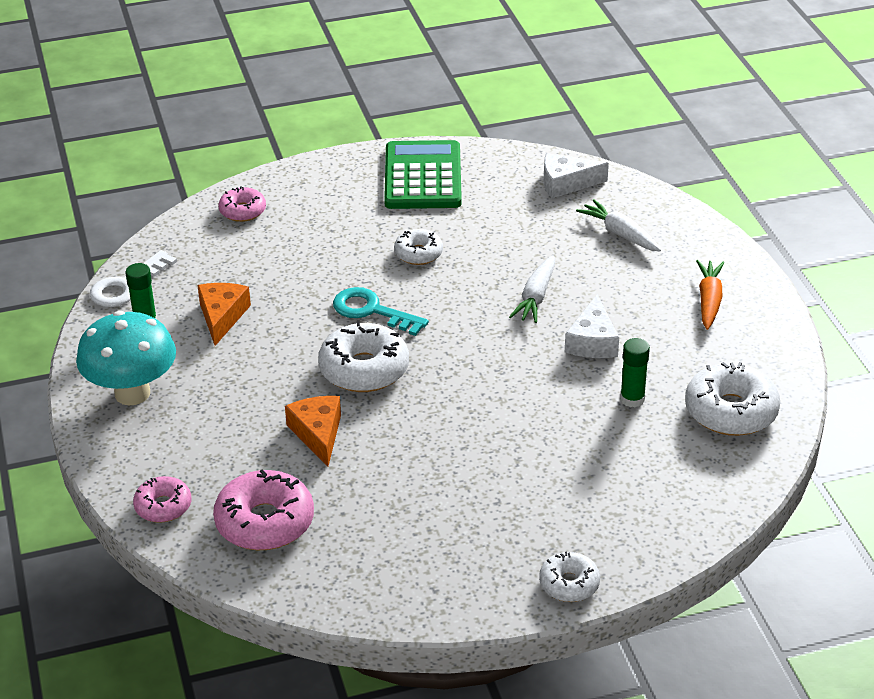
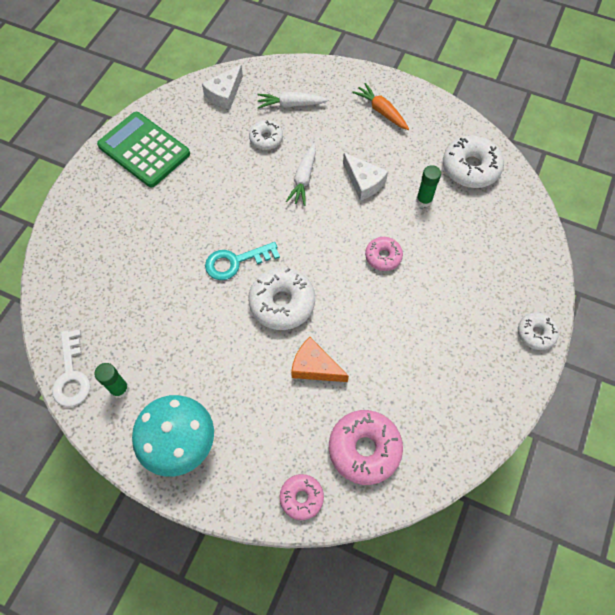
camera: 50 degrees left, 25 degrees up
(222, 317) = (159, 342): orange cheese -> none
(242, 211) = (71, 260): pink donut -> pink donut (383, 256)
(418, 253) = (209, 203): white donut -> white donut (266, 139)
(536, 297) = (303, 179): white carrot -> white carrot turned 45 degrees clockwise

